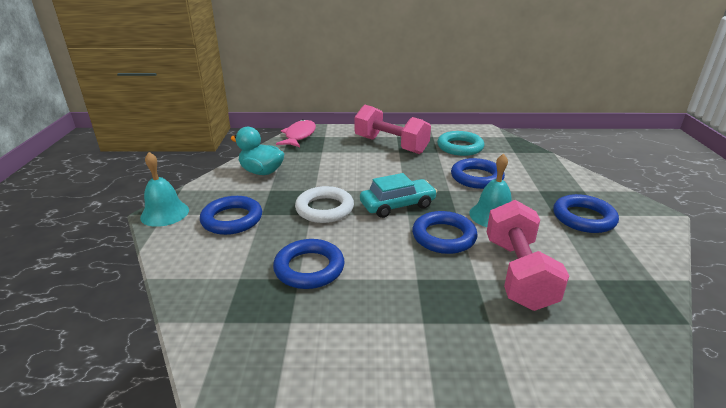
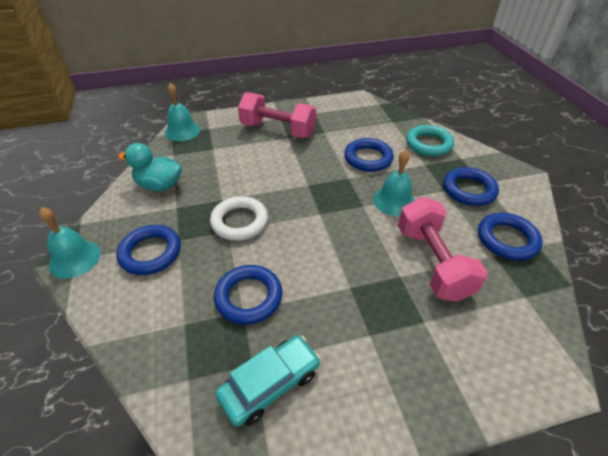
camera: 15 degrees left, 15 degrees up
(299, 136) = (182, 131): pink fish -> turquoise bell
(397, 205) = (307, 204): turquoise car -> turquoise car (270, 384)
(444, 237) = (359, 234): blue ring -> blue ring (507, 239)
(460, 147) = (343, 123): turquoise ring -> turquoise ring (428, 144)

